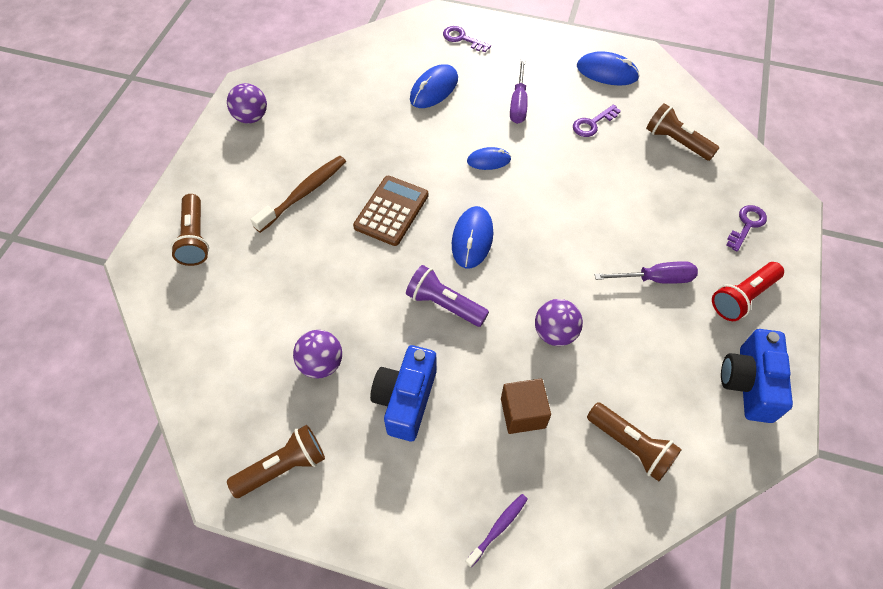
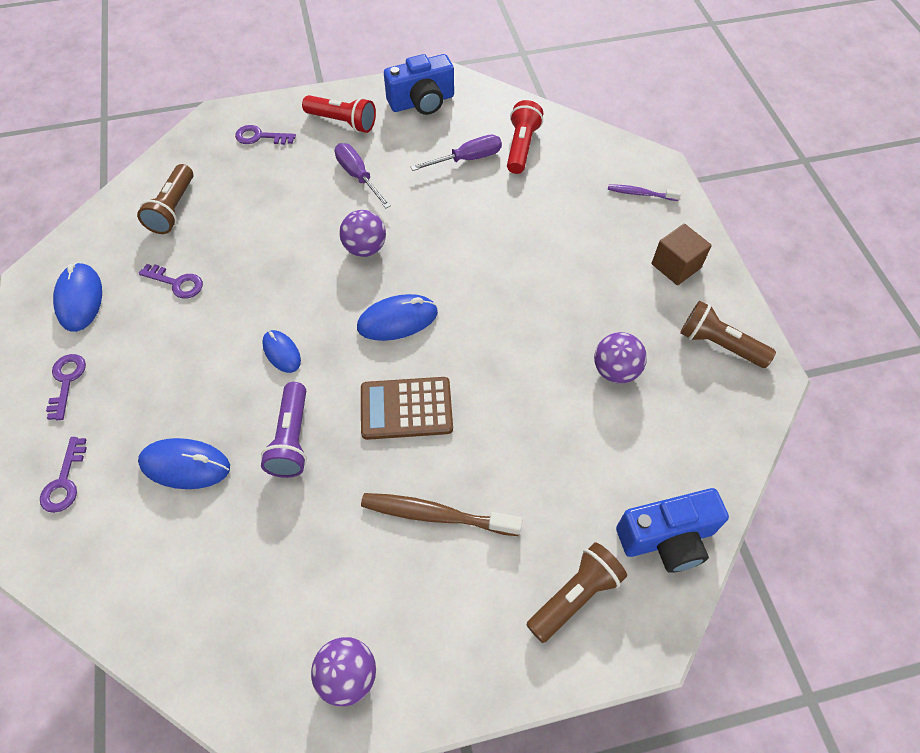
camera: 120 degrees left, 0 degrees up
(406, 400) = (596, 291): blue camera -> blue camera (667, 538)
(444, 304) = (486, 308): purple flashlight -> purple flashlight (292, 439)
(518, 103) = (173, 363): purple screwdriver -> purple screwdriver (467, 159)
(523, 413) = (545, 213): brown cube -> brown cube (676, 266)
(537, 53) = (66, 381): none -> purple key
(555, 333) = (459, 220): purple ball -> purple ball (365, 248)
(631, 446) = (521, 147): brown flashlight -> red flashlight

